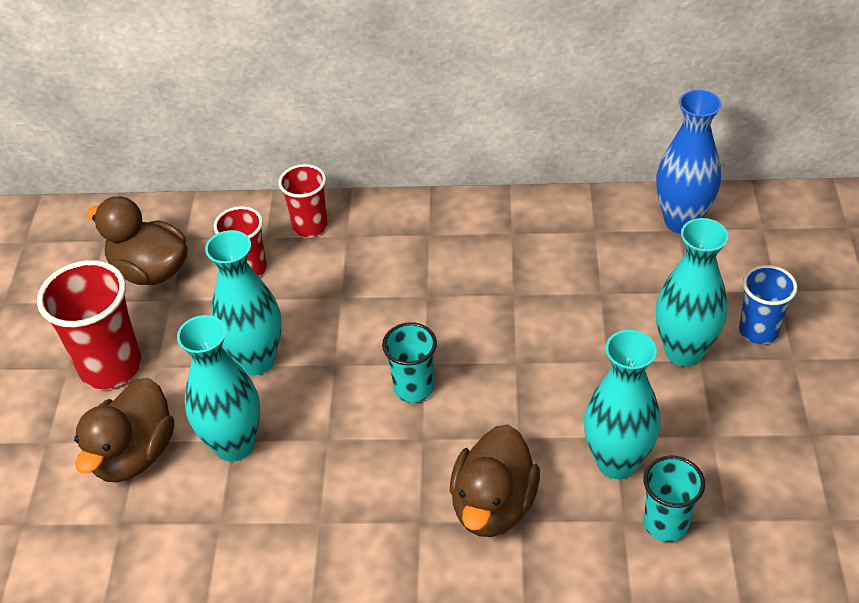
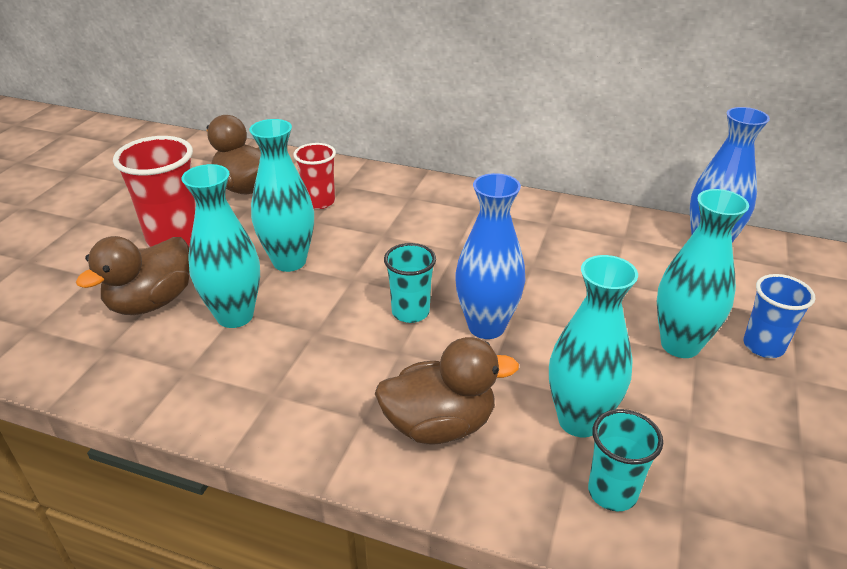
camera: 15 degrees right, 10 degrees down
(310, 226) = (383, 185): red cup -> none
(493, 505) = (439, 425): brown duck -> brown duck turned 135 degrees counterclockwise
(495, 383) = (486, 326): none -> blue vase

